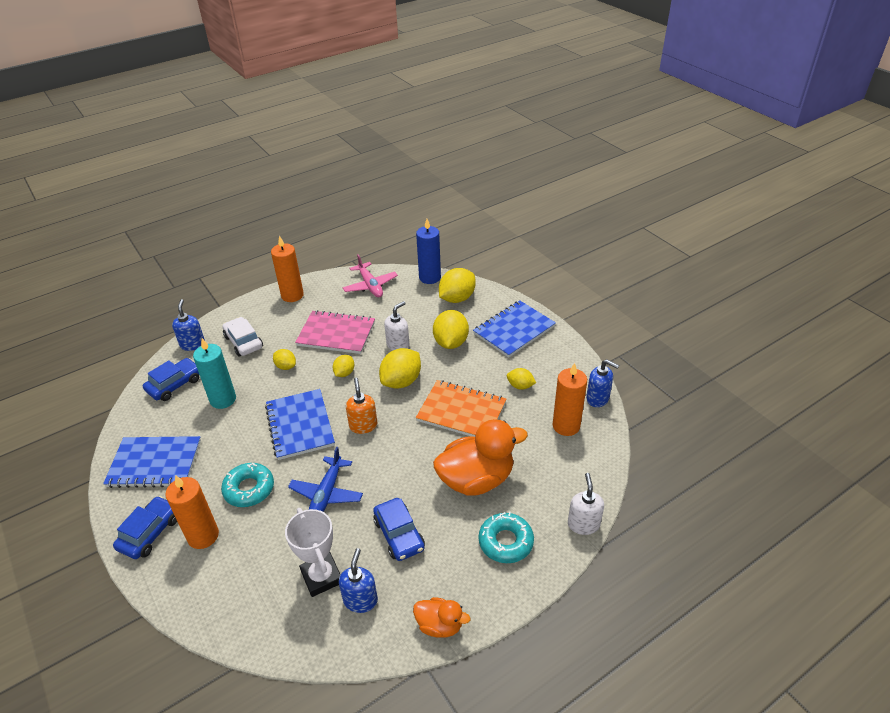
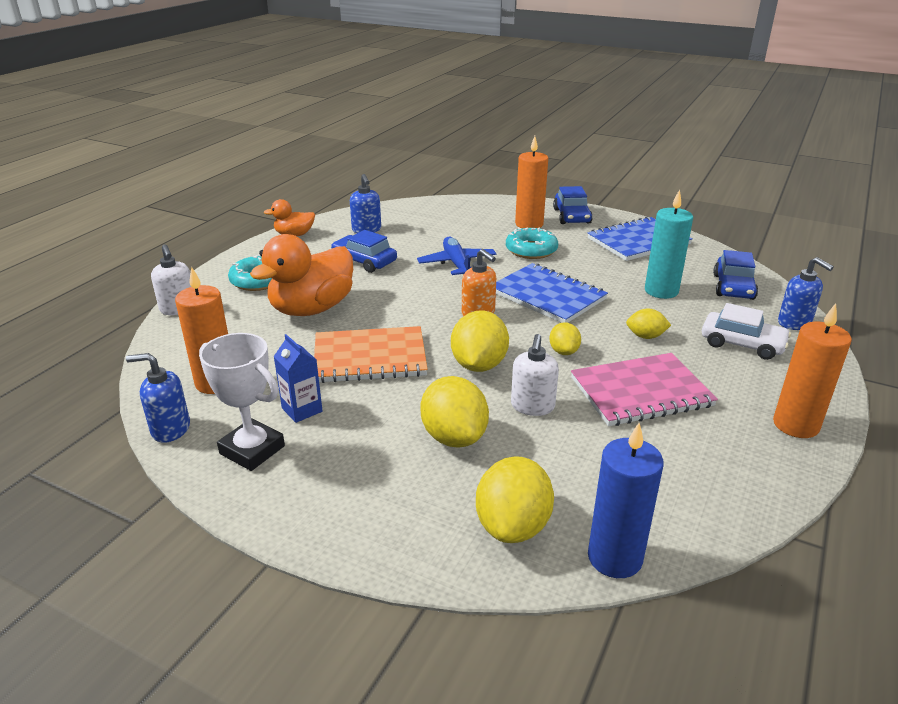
camera: 150 degrees right, 10 degrees down
(321, 577) = (409, 231): white trophy -> white trophy (252, 450)
(370, 285) = (702, 492): pink plane -> none
(514, 330) = (356, 496): blue notebook -> none
(520, 386) = (302, 410): yellow lemon -> blue carton

